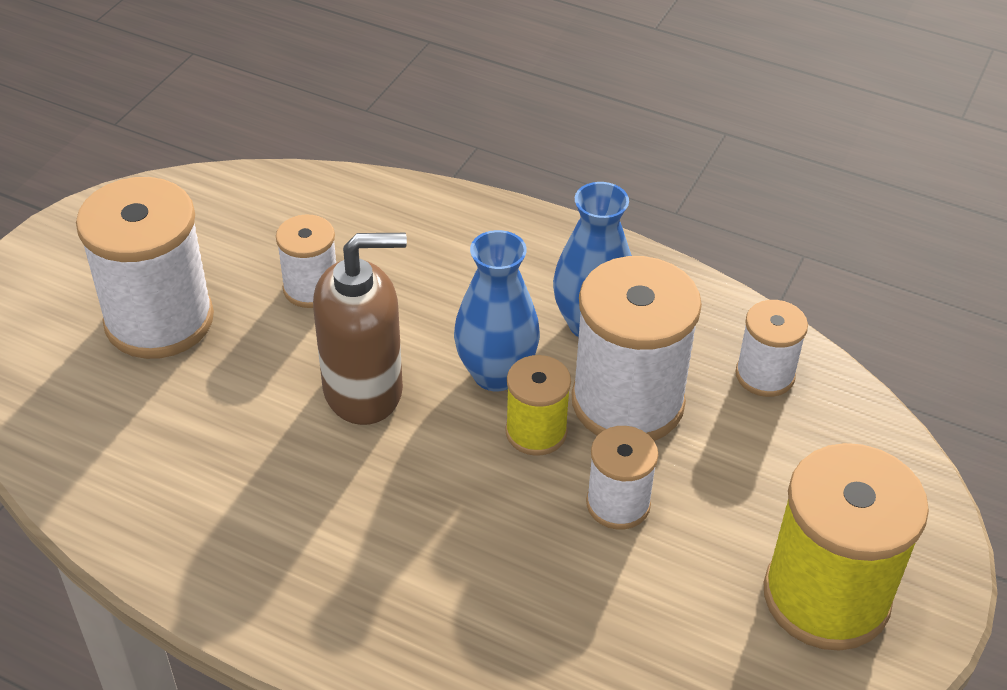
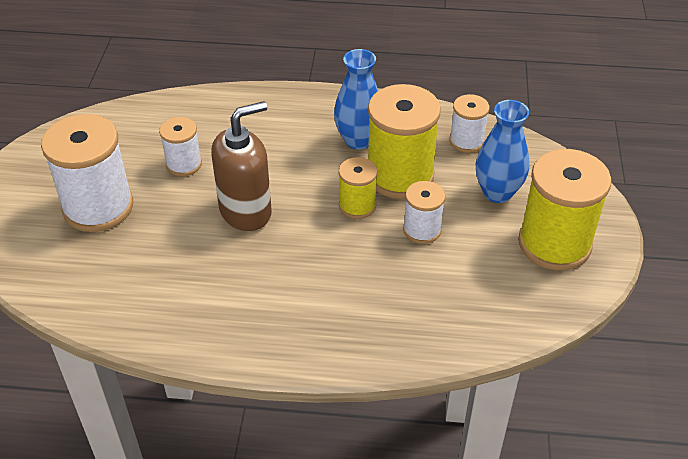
camera: 20 degrees left, 0 degrees up
(496, 374) = (318, 181): blue vase -> blue vase (497, 192)
(627, 402) = (400, 176): white spool -> yellow spool

